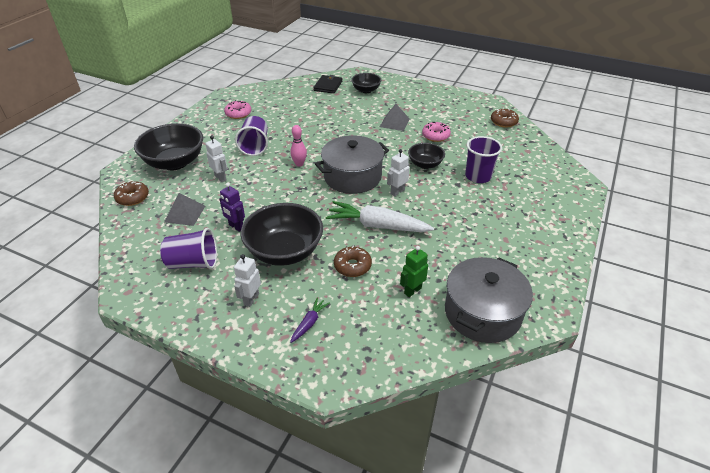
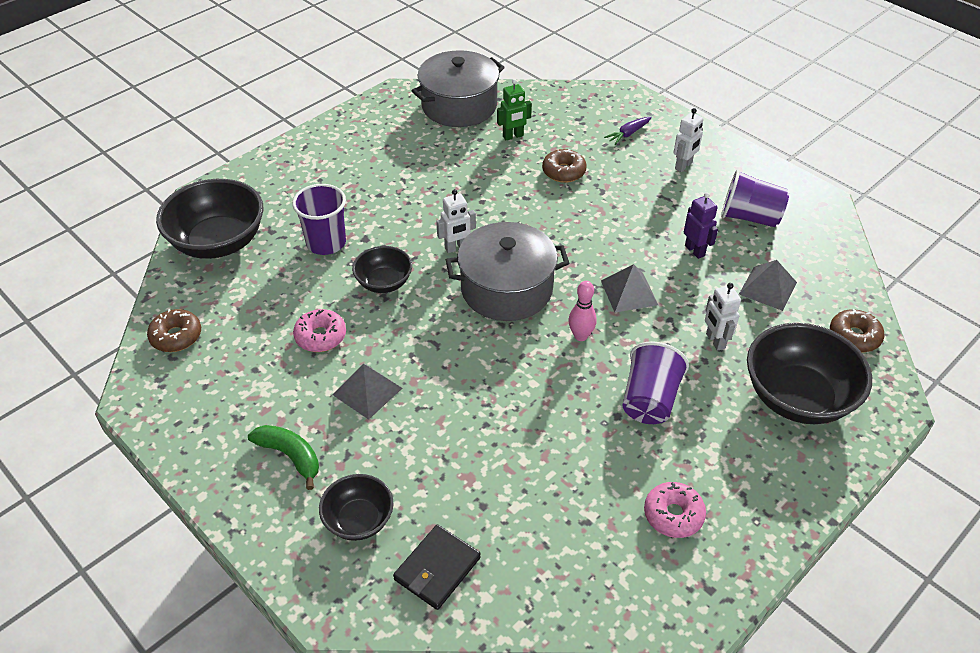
camera: 160 degrees left, 5 degrees up
(277, 191) = (629, 292): none -> grey pyramid
(285, 251) = (637, 205): black bowl -> black bowl (218, 242)
(377, 226) = (511, 208): white carrot -> none
(408, 99) = (290, 456): none -> green banana

